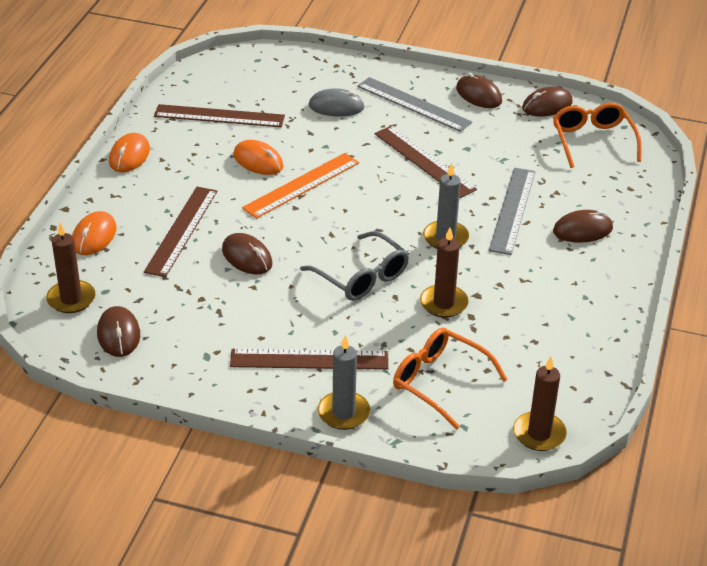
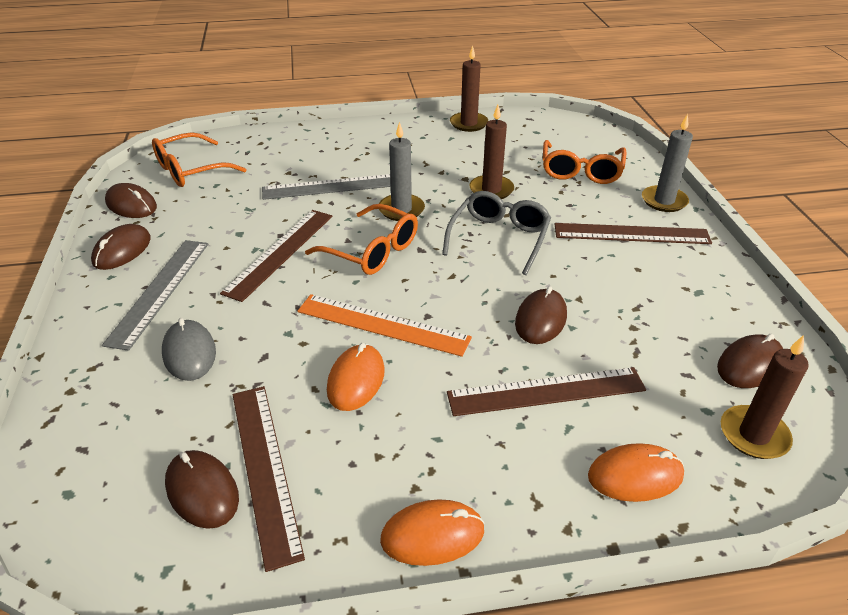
camera: 115 degrees left, 0 degrees up
(309, 359) = (631, 234): brown ruler -> brown ruler turned 60 degrees counterclockwise
(394, 205) = (372, 251): none -> orange glasses
(539, 434) = (582, 127): brown candle -> brown candle (468, 124)
(582, 230) = (337, 151): brown mouse -> brown mouse (202, 491)

